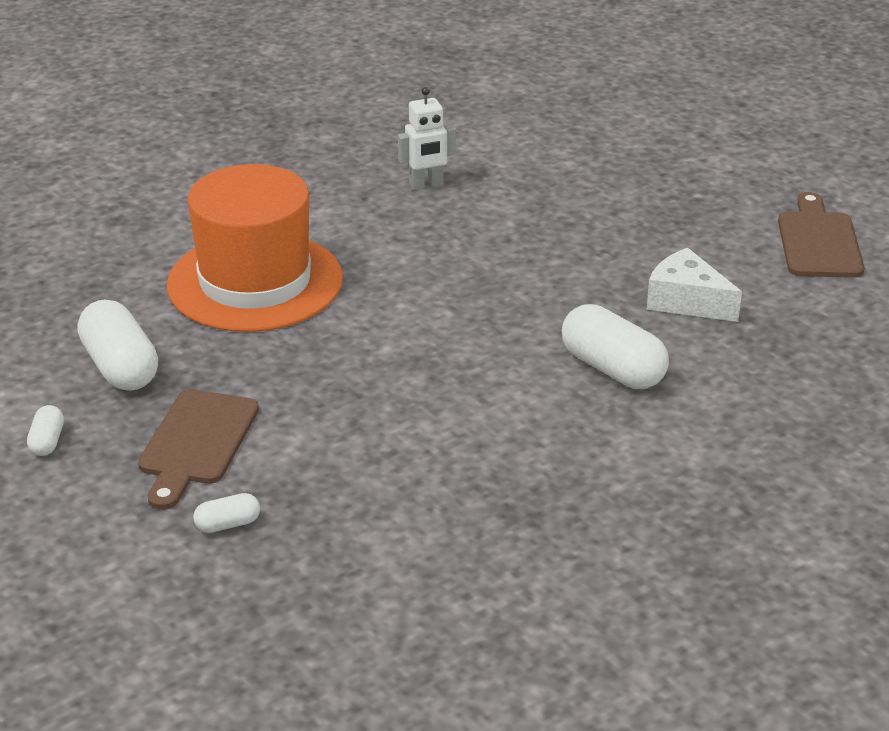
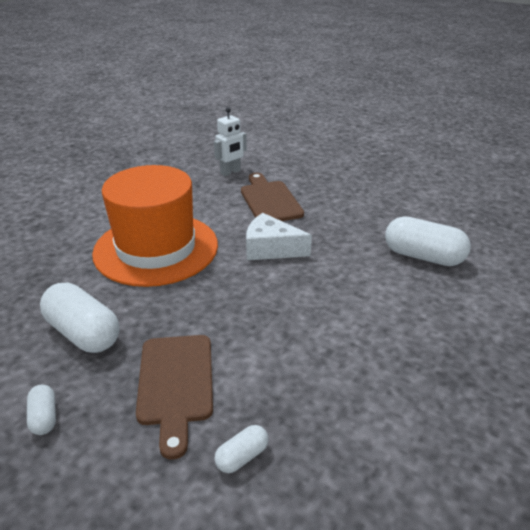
camera: 20 degrees left, 0 degrees up
(687, 301) = (428, 208): white cheese -> white cheese (271, 249)
(818, 241) = (464, 164): brown cutting board -> brown cutting board (269, 200)

